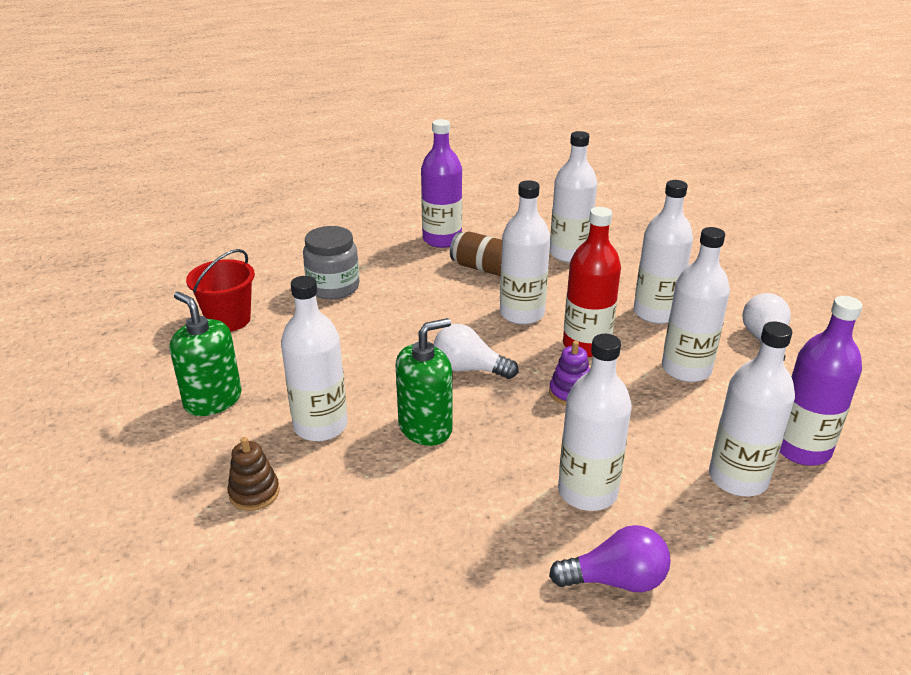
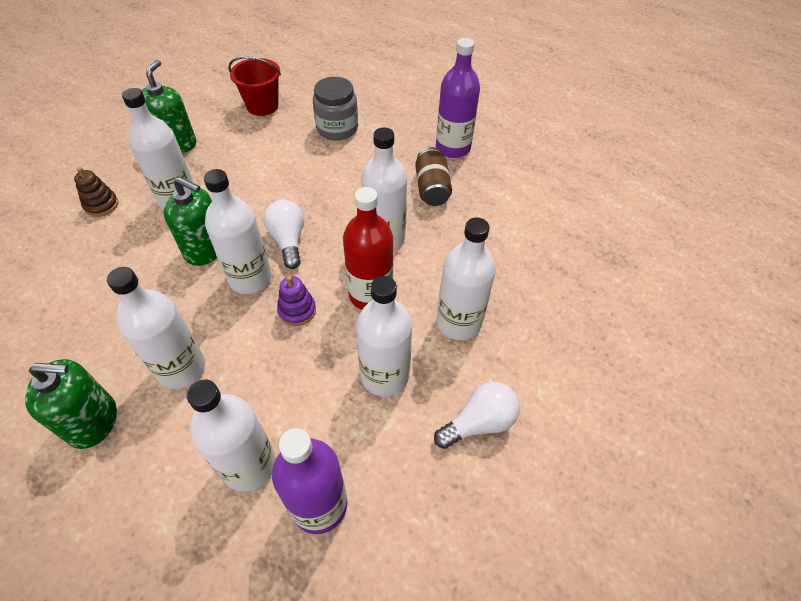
camera: 55 degrees right, 20 degrees up
(569, 254) = (504, 228): white bottle -> white bottle (250, 278)
(615, 580) = (93, 421): purple light bulb -> green soap dispenser

